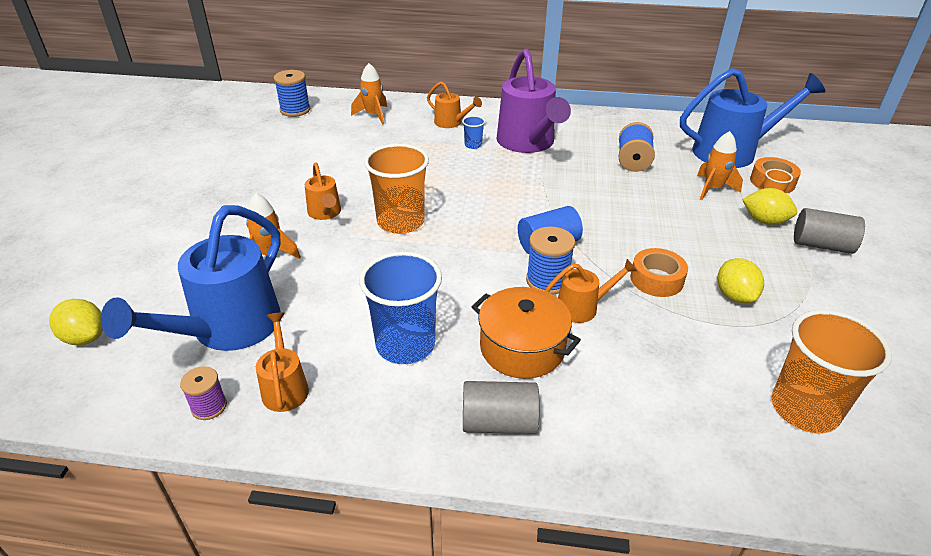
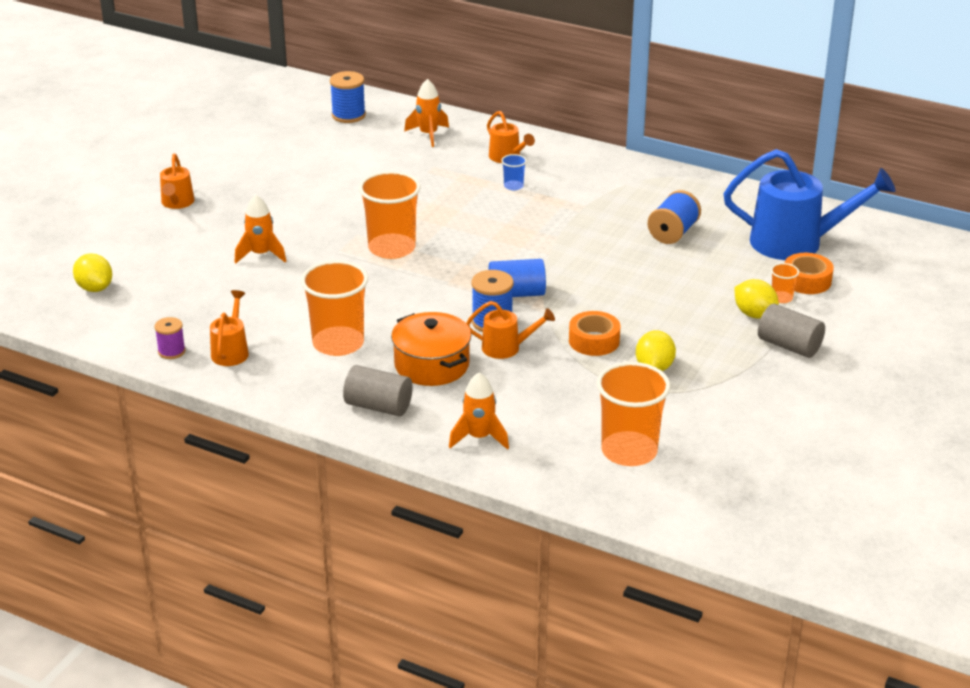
camera: 20 degrees right, 5 degrees down
(227, 330) = (203, 304): blue watering can -> none
(325, 213) = (326, 227): orange watering can -> orange watering can (177, 203)
(405, 345) = (338, 343): blue cup -> orange cup
(528, 143) = (574, 194): purple watering can -> none
(712, 189) = (732, 275): orange rocket -> orange rocket (479, 437)

